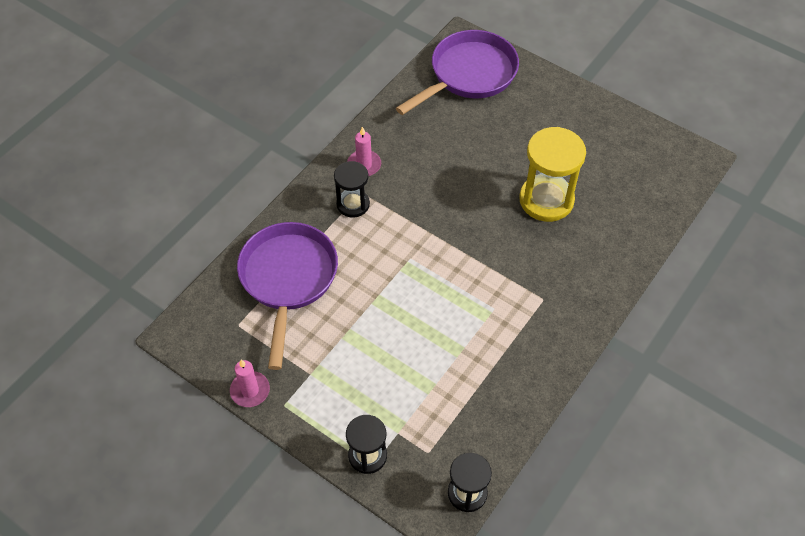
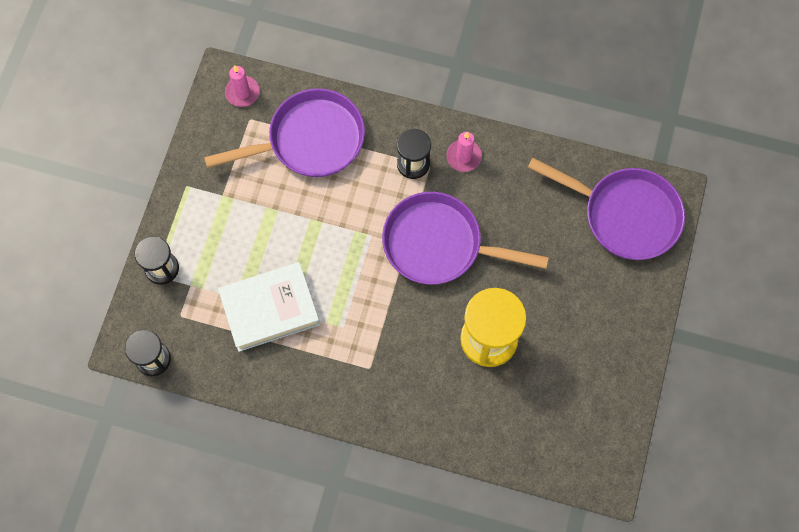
camera: 70 degrees right, 15 degrees up
(250, 390) = (191, 154): pink candle -> pink candle (242, 92)
(442, 208) = (439, 244): none -> purple pan
(452, 366) = (270, 309): none -> white book

